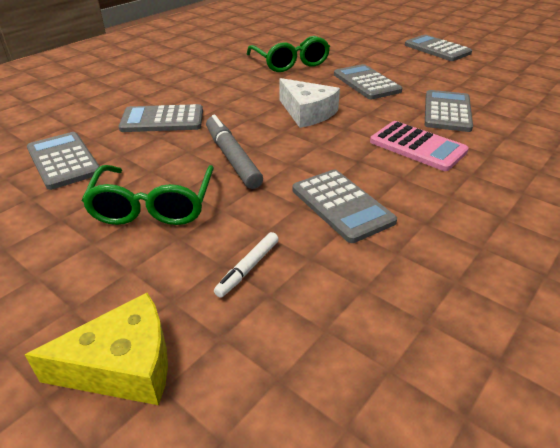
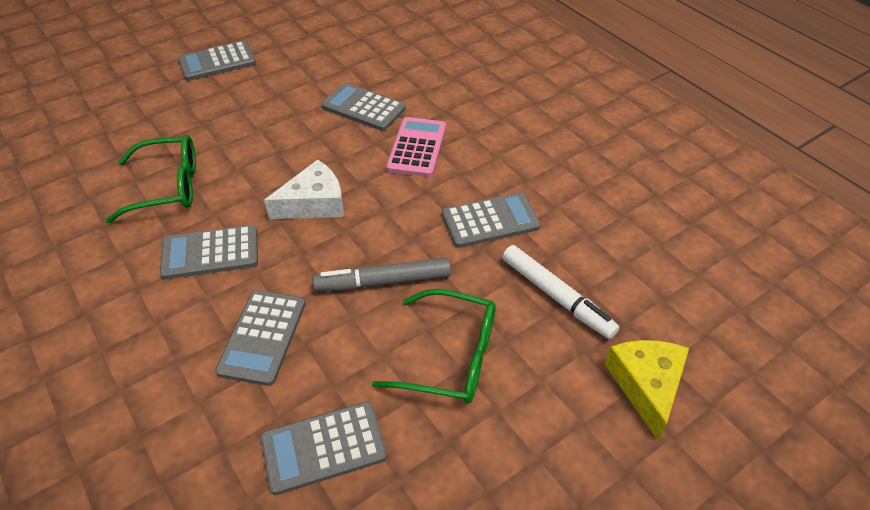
camera: 75 degrees left, 10 degrees up
(248, 268) = (556, 297): white marker -> white marker, size x1.76
(366, 83) = (269, 140): grey calculator -> grey calculator (210, 253)
(417, 146) = (417, 147): pink calculator -> pink calculator turned 45 degrees counterclockwise

